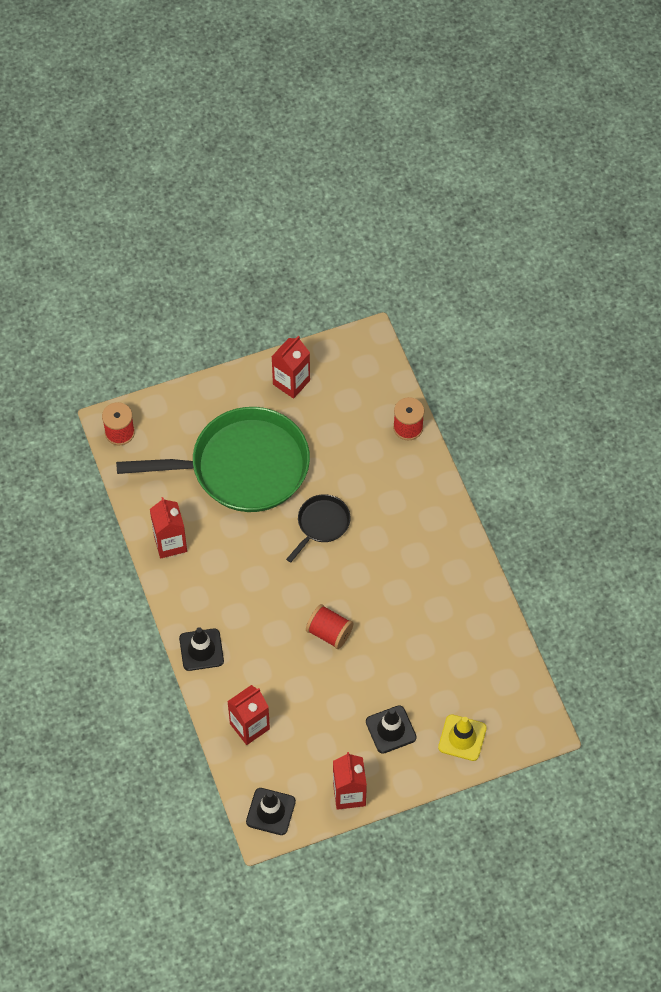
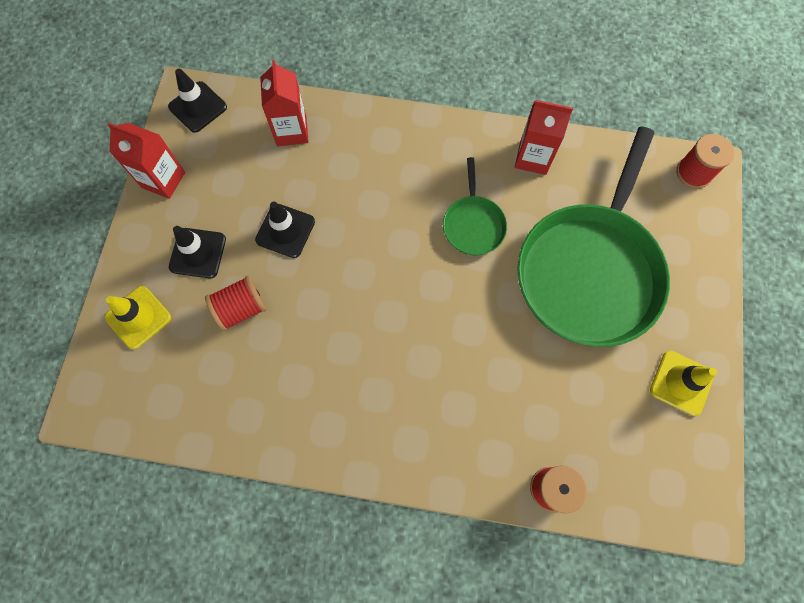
camera: 120 degrees right, 10 degrees up
(201, 650) = (397, 129): black traffic cone -> black traffic cone (285, 230)
(252, 556) = (473, 225): none -> green pan
(291, 382) = (681, 383): red carton -> yellow traffic cone
(322, 524) = (473, 315): black pan -> none
(329, 633) = (340, 253): red spool -> red spool (241, 308)

